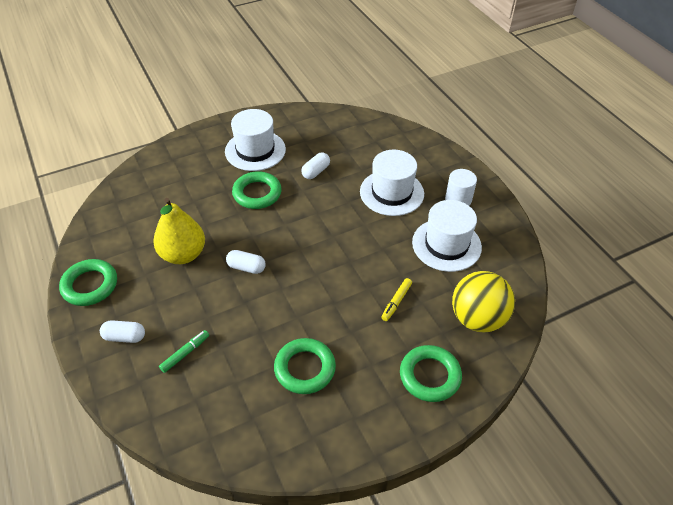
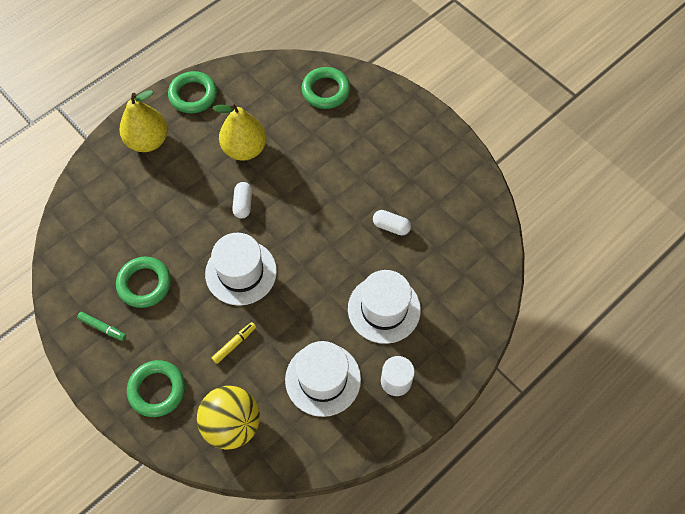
camera: 75 degrees right, 15 degrees up
(124, 337) = (148, 141): white capsule -> yellow pear
(185, 353) = (141, 189): green marker -> green marker (102, 328)
(255, 150) = (403, 161): white hat -> white hat (241, 272)
(257, 193) = (340, 182): green ring -> green ring (326, 91)
(396, 302) = (234, 344): yellow marker -> yellow marker turned 120 degrees clockwise

